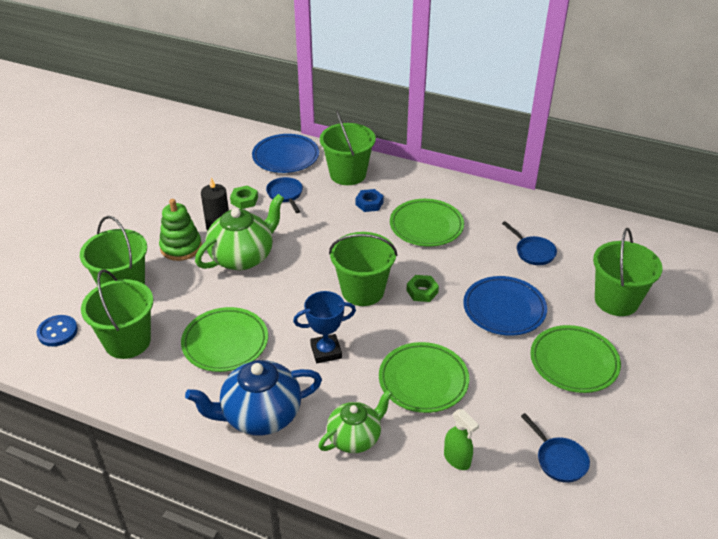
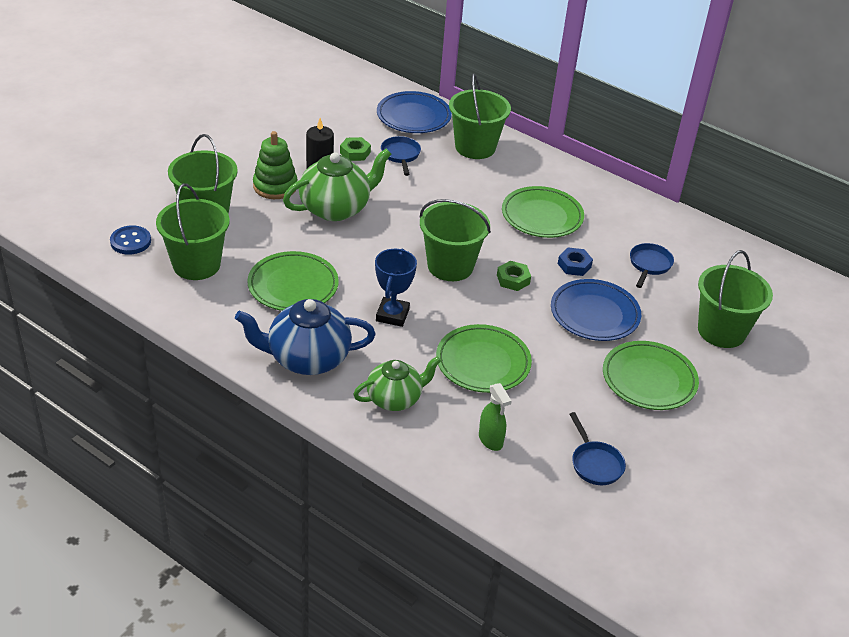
camera: 10 degrees right, 0 degrees up
(326, 351) = (392, 315): blue trophy -> blue trophy turned 75 degrees counterclockwise
(369, 203) = (488, 181): blue nut -> blue nut (574, 265)
(533, 252) = (649, 265): blue pan -> blue pan turned 135 degrees counterclockwise

